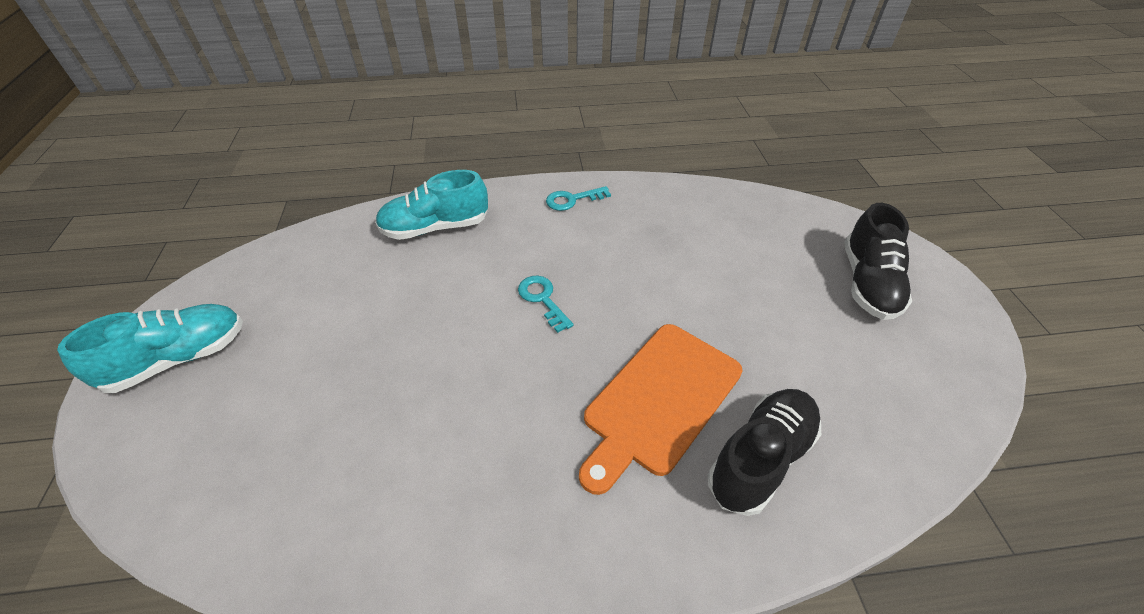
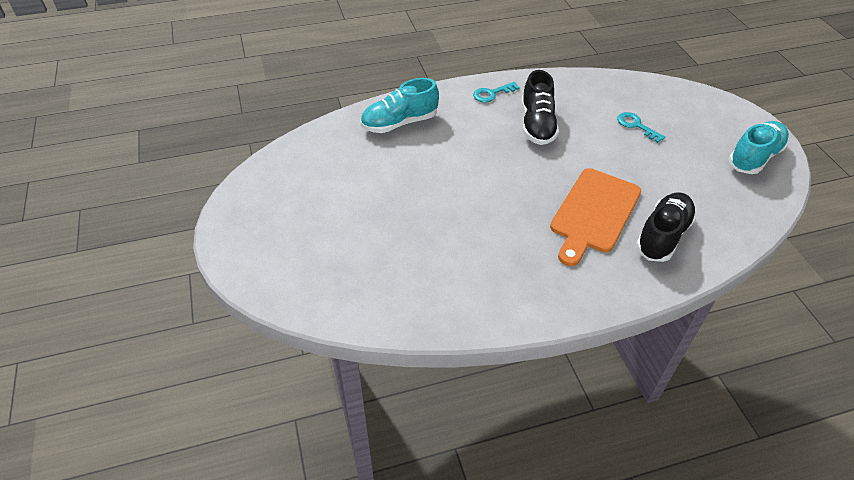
camera: 10 degrees left, 0 degrees up
(178, 359) = (263, 226): turquoise shoe -> turquoise shoe (754, 157)
(542, 299) = (497, 163): turquoise key -> turquoise key (636, 126)
(868, 283) = (709, 130): black shoe -> black shoe (537, 125)

